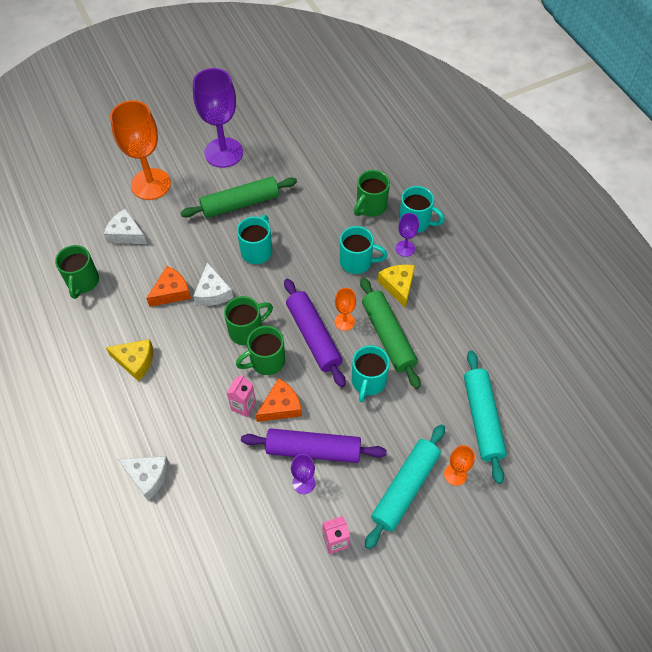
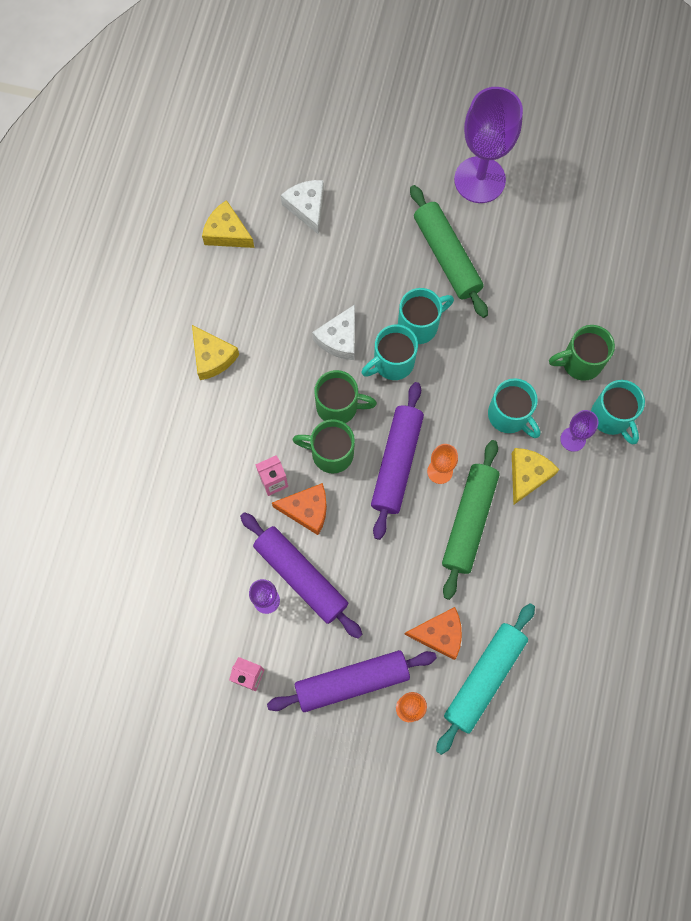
camera: 40 degrees right, 15 degrees up
(83, 282) = (227, 233): green mug -> yellow cheese
(148, 476) = (139, 482): white cheese -> none
(151, 184) = (375, 165): orange goblet -> none
(171, 292) = (300, 308): orange cheese -> orange cheese (439, 634)
(240, 203) = (447, 256): green rolling pin -> green rolling pin turned 45 degrees clockwise
(368, 382) = (408, 552): turquoise mug -> turquoise mug (392, 363)
(405, 488) = (352, 682): turquoise rolling pin -> purple rolling pin

